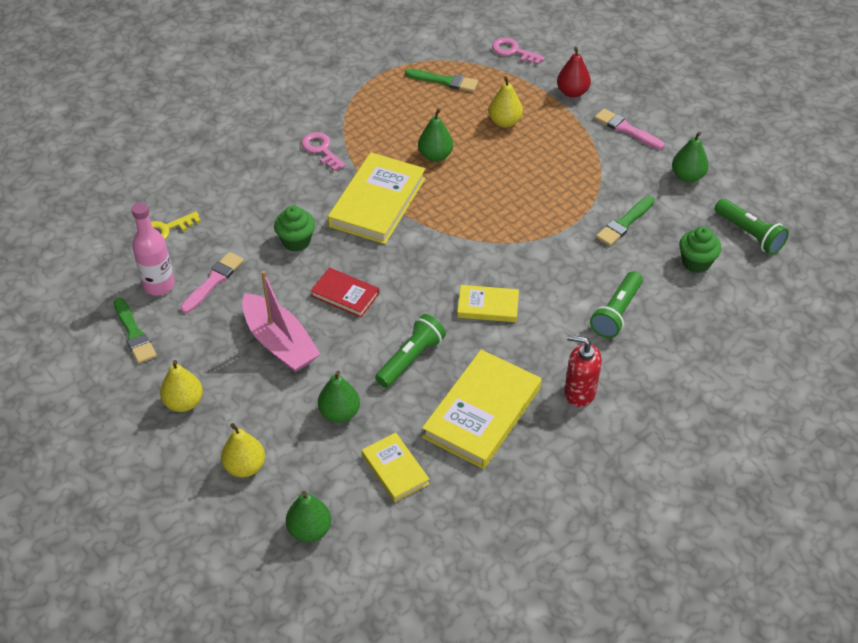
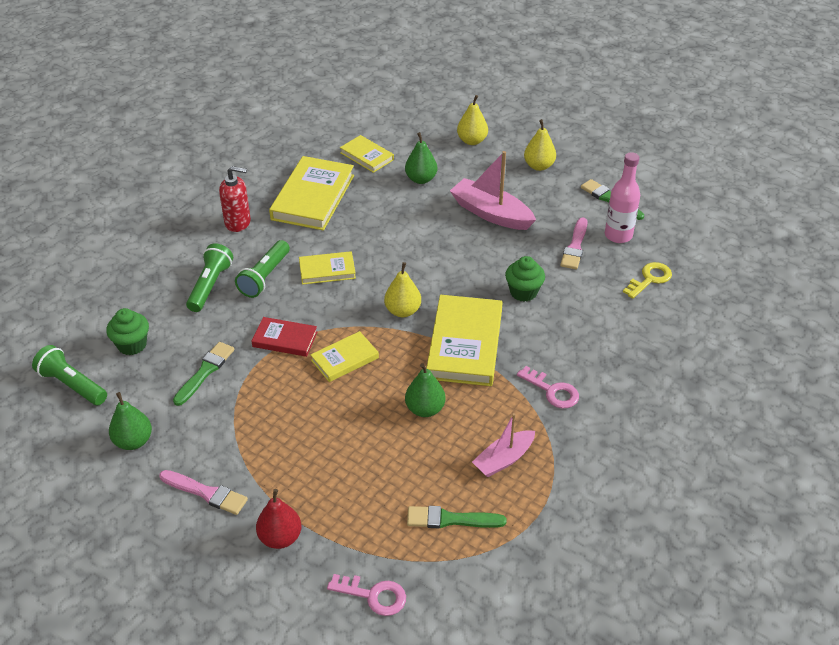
camera: 165 degrees right, 5 degrees down
(309, 530) = (411, 119): green pear -> none
(345, 295) = (456, 257): red book -> red book (285, 339)
(387, 109) = (503, 459): none -> pink boat
(410, 359) = (380, 221): green flashlight -> green flashlight (265, 277)
(493, 210) = (345, 359): none -> yellow book
(504, 122) = (358, 472): yellow pear -> yellow pear (403, 311)

